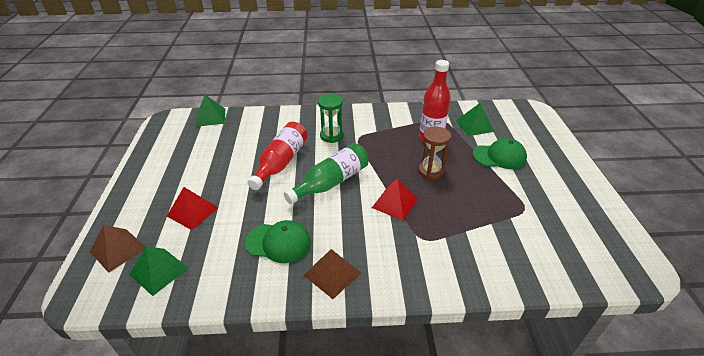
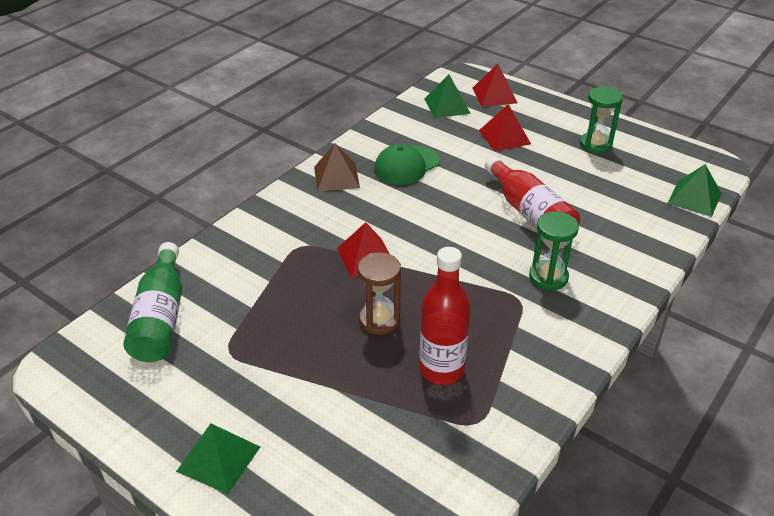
camera: 130 degrees right, 0 degrees up
(118, 250) = (494, 95): brown pyramid -> red pyramid
(173, 167) = (595, 145): none -> green hourglass
(331, 182) = (452, 231): green bottle -> green bottle (161, 317)
(474, 126) = (418, 452): green pyramid -> green pyramid (219, 459)
(499, 156) = (324, 413): green cap -> none

